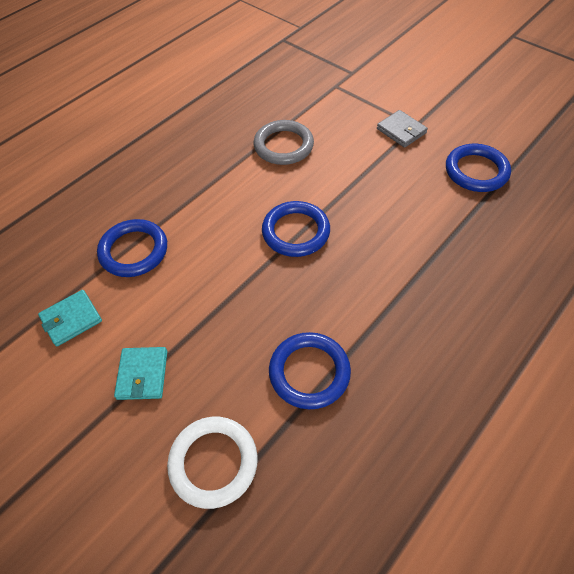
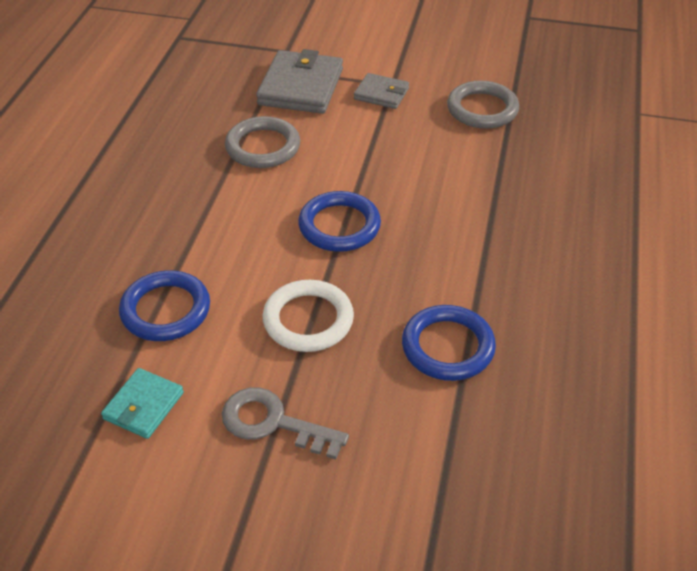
camera: 30 degrees left, 10 degrees down
(142, 374) = (273, 422): turquoise wallet -> grey key
(213, 462) = (411, 465): white ring -> white ring (308, 320)
(343, 105) = (301, 87): none -> grey wallet
(476, 171) = (482, 109): blue ring -> grey ring

